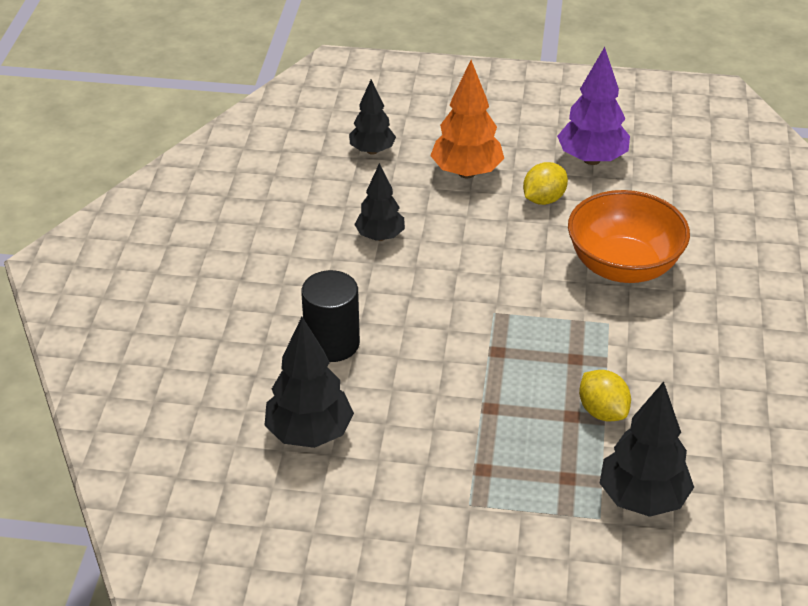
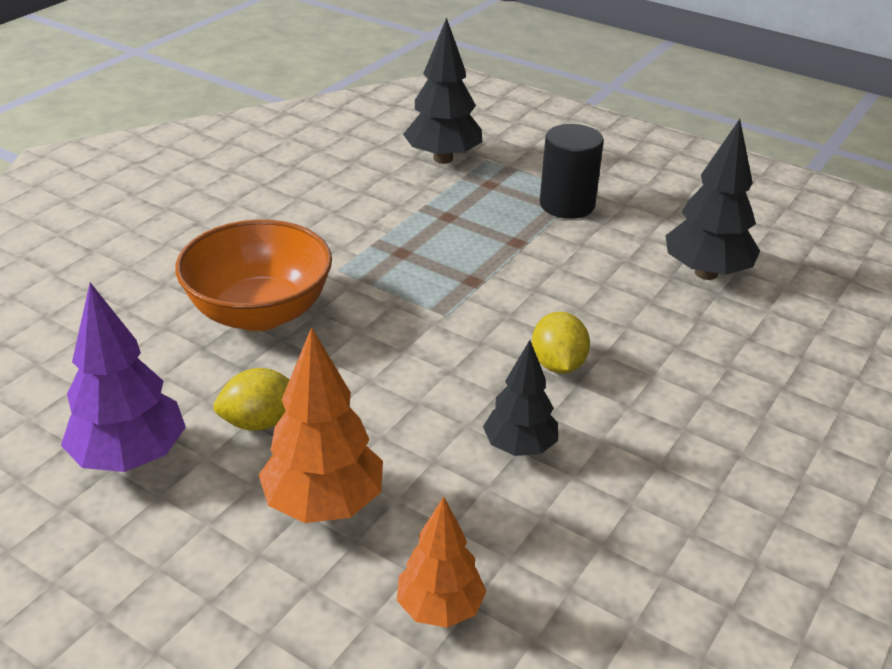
camera: 155 degrees left, 5 degrees down
(332, 343) = (648, 341): black cylinder -> black cylinder (567, 204)
(372, 151) = (440, 608): black tree -> orange tree
(602, 411) = (418, 211): yellow lemon -> yellow lemon (558, 364)

